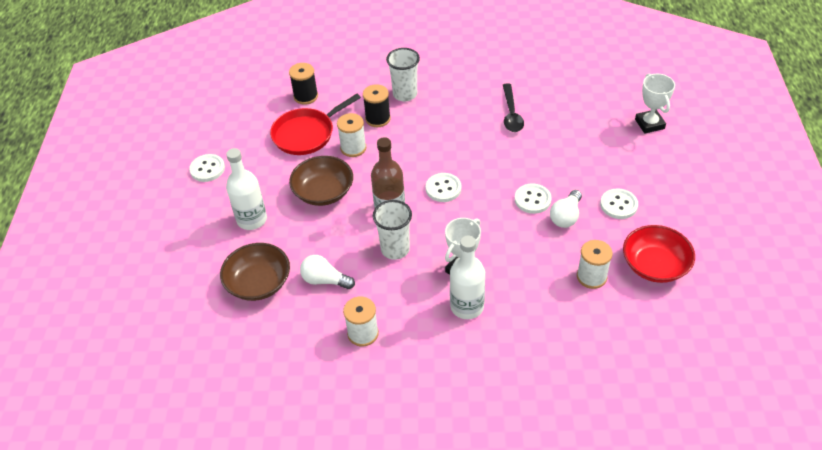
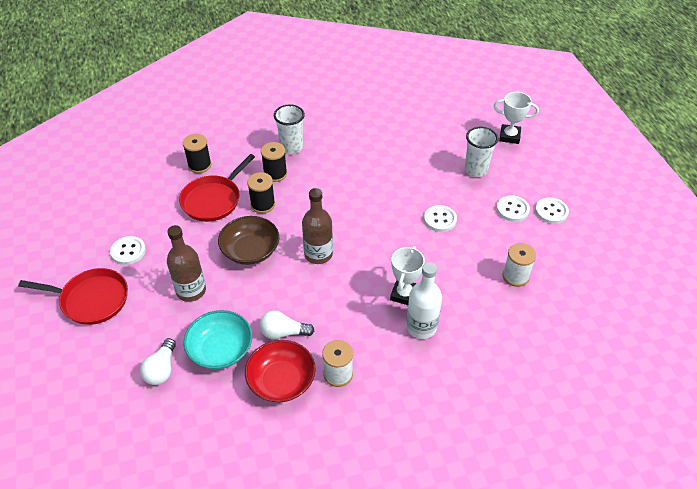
camera: 20 degrees left, 0 degrees up
(158, 208) = (92, 299): none -> red pan
(252, 219) = (191, 291): white bottle -> brown bottle
(258, 283) = (220, 350): brown bowl -> turquoise bowl
(353, 148) = (263, 204): white spool -> black spool
(395, 249) = (337, 289): white cup -> white cup (476, 170)
(443, 188) = (359, 225): white button -> white button (551, 211)
(511, 114) = (392, 148): black spoon -> none
(566, 216) = (473, 228): white light bulb -> white light bulb (161, 369)
(649, 124) = (509, 136): white trophy -> white trophy turned 45 degrees counterclockwise
(655, 265) = (562, 255): red bowl -> red bowl (281, 381)

